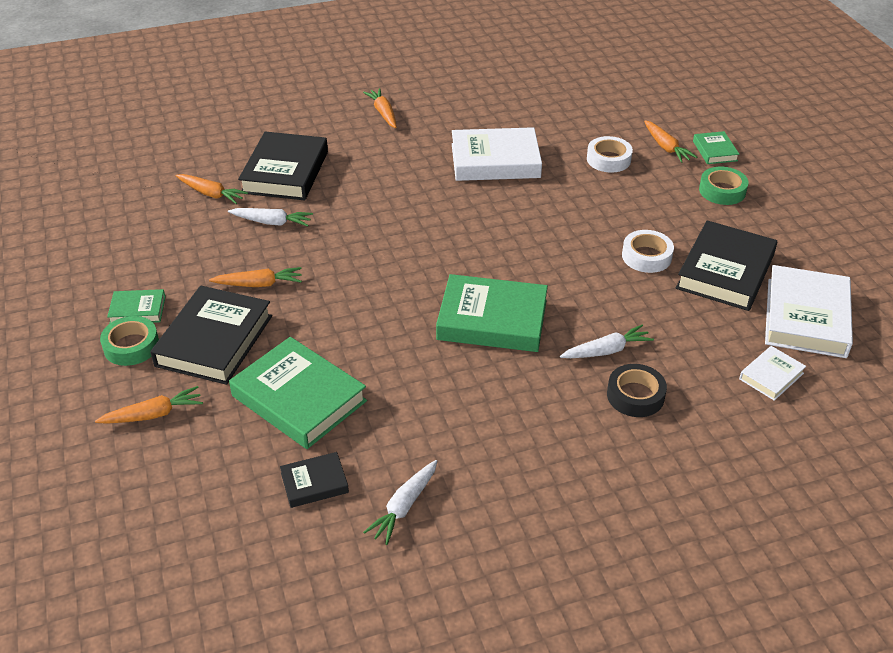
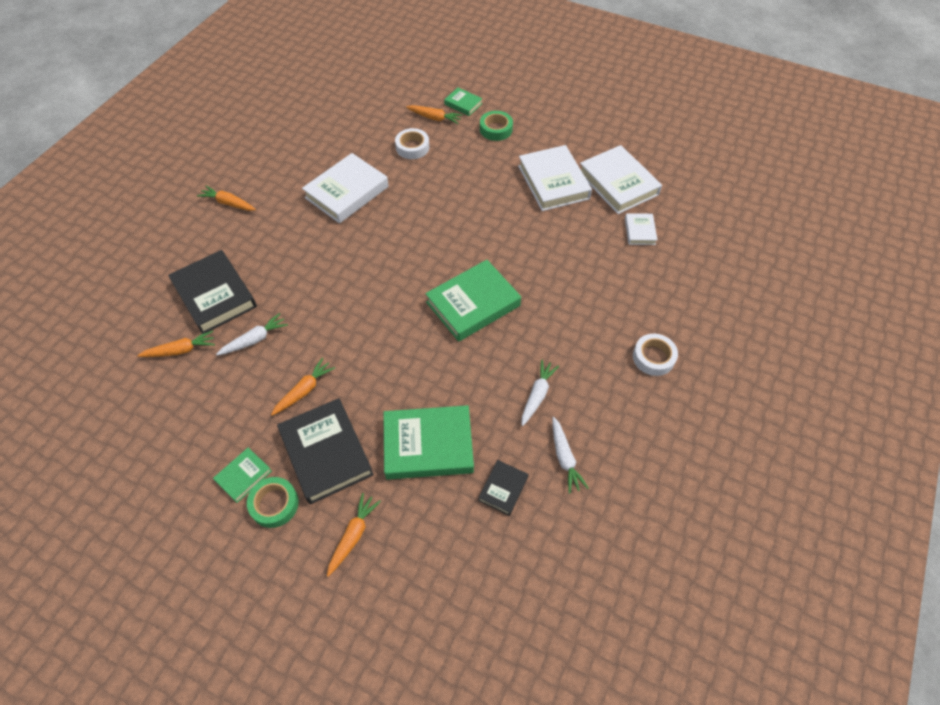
camera: 45 degrees left, 15 degrees up
(606, 350) = (552, 277): white carrot -> white carrot (537, 395)
(635, 396) = (595, 293): black tape -> none
(646, 256) = (505, 200): white tape -> white tape (653, 357)
(725, 271) = (553, 182): black book -> white book

